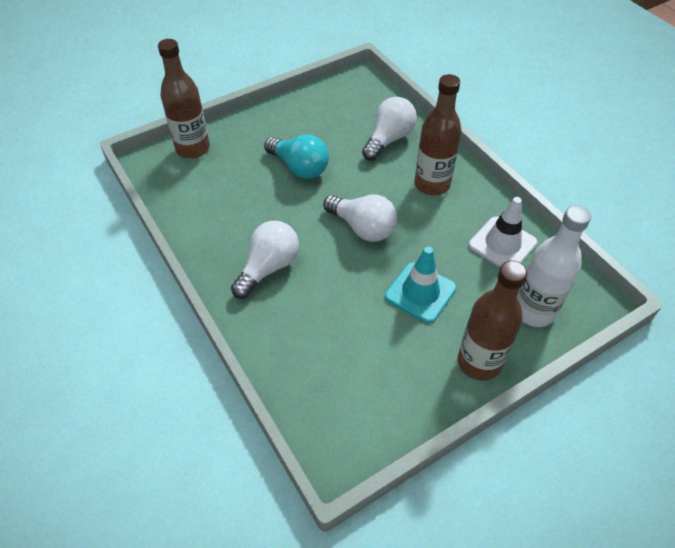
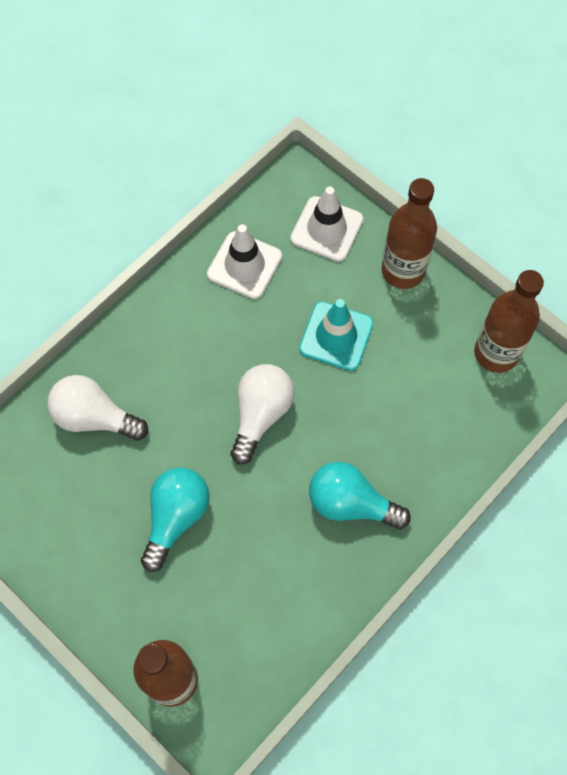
camera: 105 degrees left, 15 degrees up
(268, 267) = (351, 504): white light bulb -> turquoise light bulb
(432, 184) = (168, 351): brown bottle -> brown bottle (496, 353)
(533, 311) = (326, 229): white bottle -> white traffic cone

